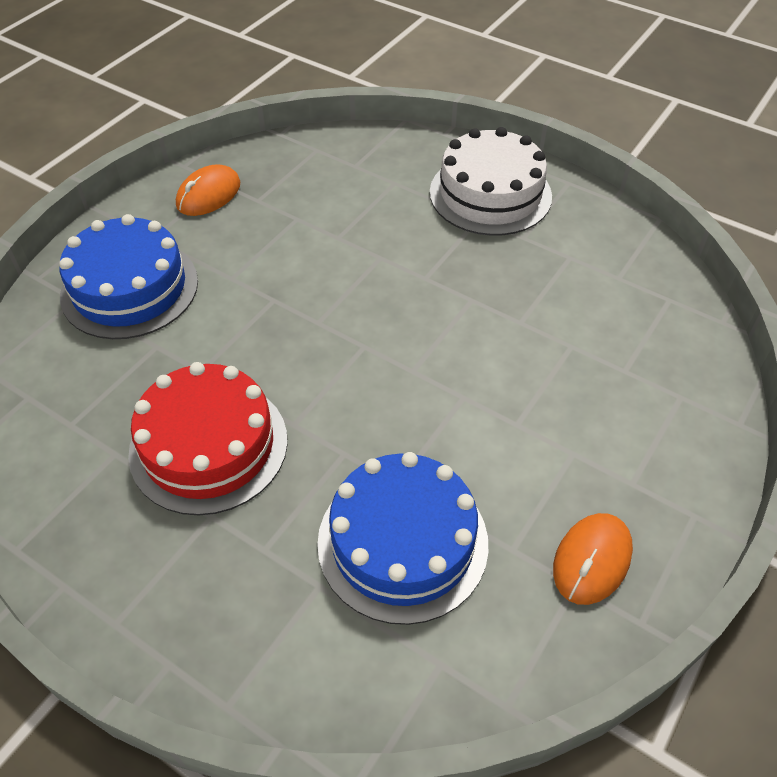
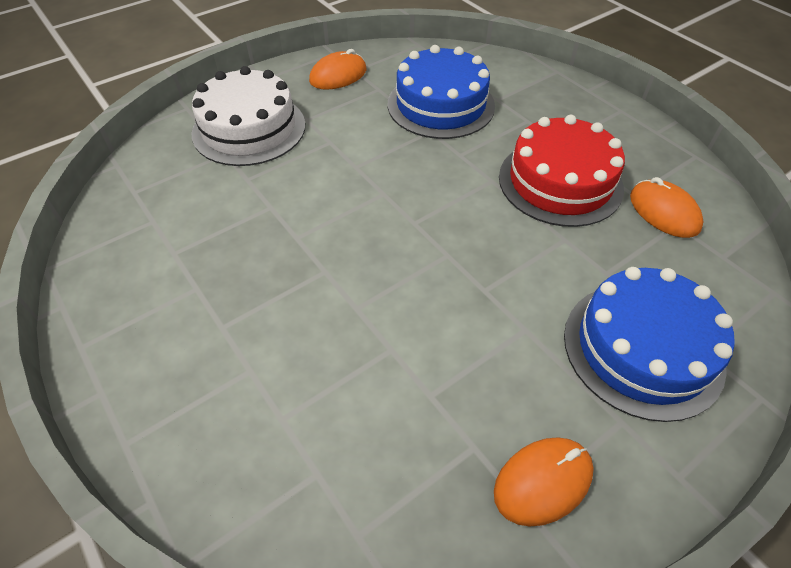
camera: 160 degrees left, 0 degrees up
(82, 437) = (664, 212): none -> orange mouse
(490, 194) = (182, 358): white cake -> white cake (249, 129)

